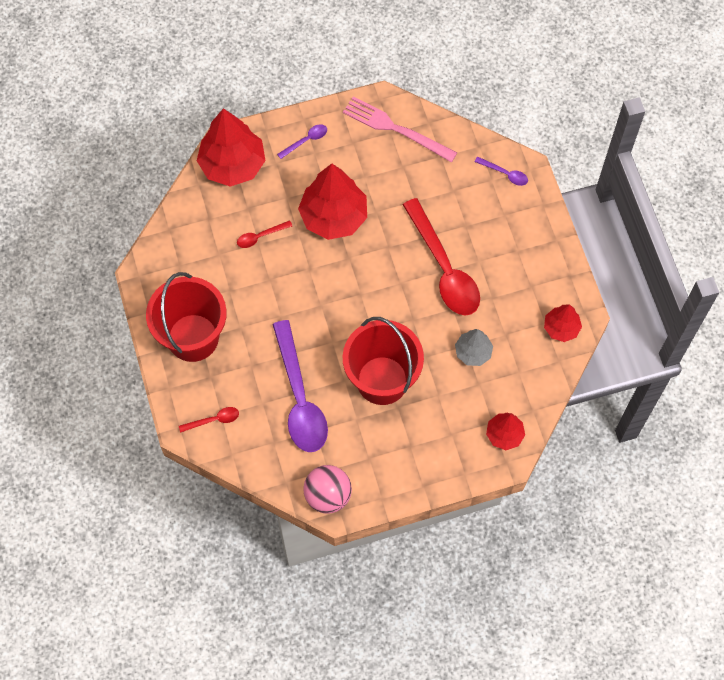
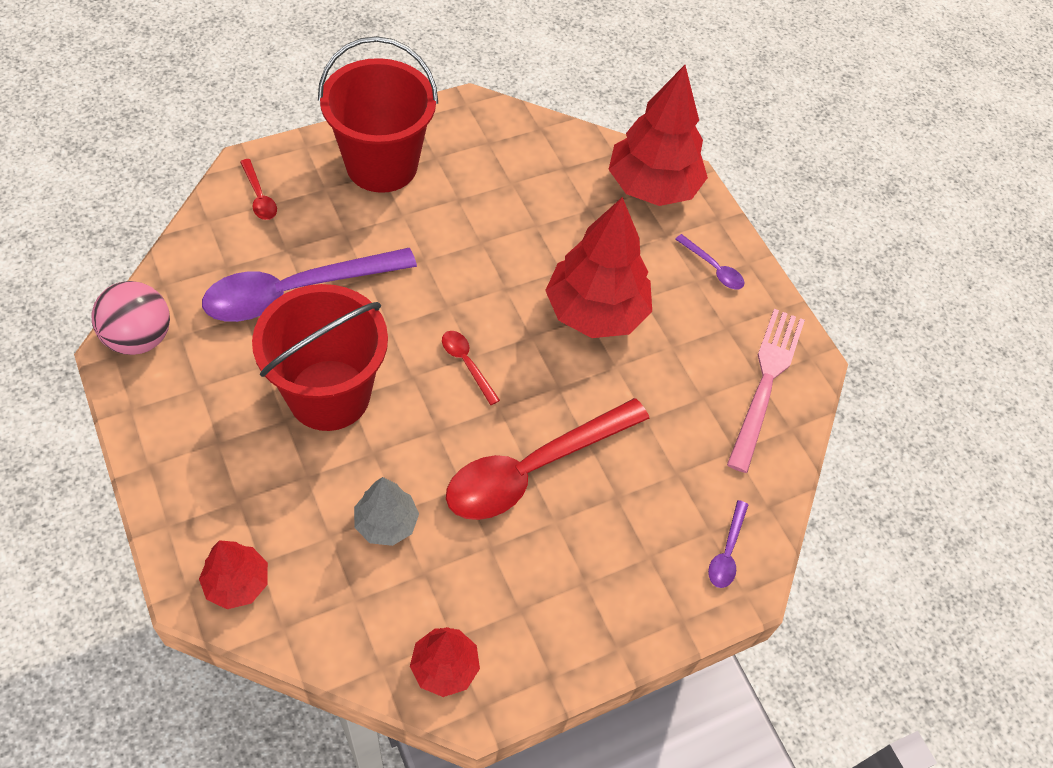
camera: 75 degrees right, 10 degrees down
(260, 236) = (546, 226): red spoon -> red spoon (467, 364)

